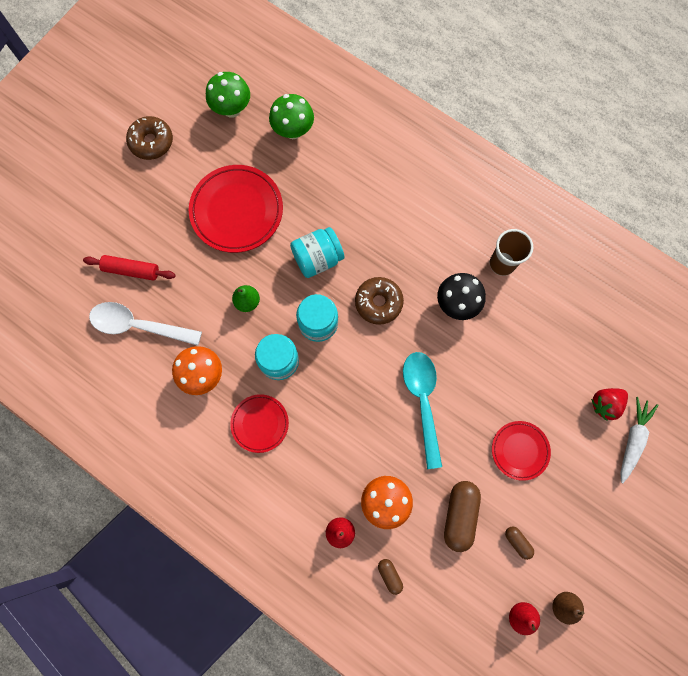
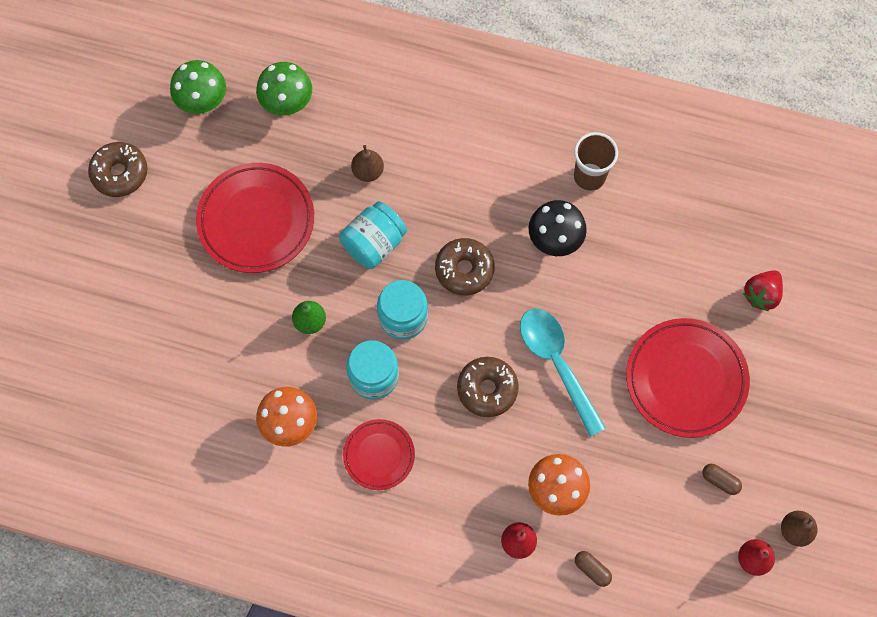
camera: 20 degrees left, 5 degrees down
(131, 270) = (156, 333): red rolling pin -> none
(139, 325) = (190, 394): white spoon -> none
(334, 202) = (368, 171): none -> brown pear
(361, 402) = (487, 389): none -> brown donut
(459, 515) = (645, 475): brown capsule -> none
(519, 450) = (686, 379): red plate -> red plate, size x1.74
(632, 440) = (805, 323): white carrot -> none

